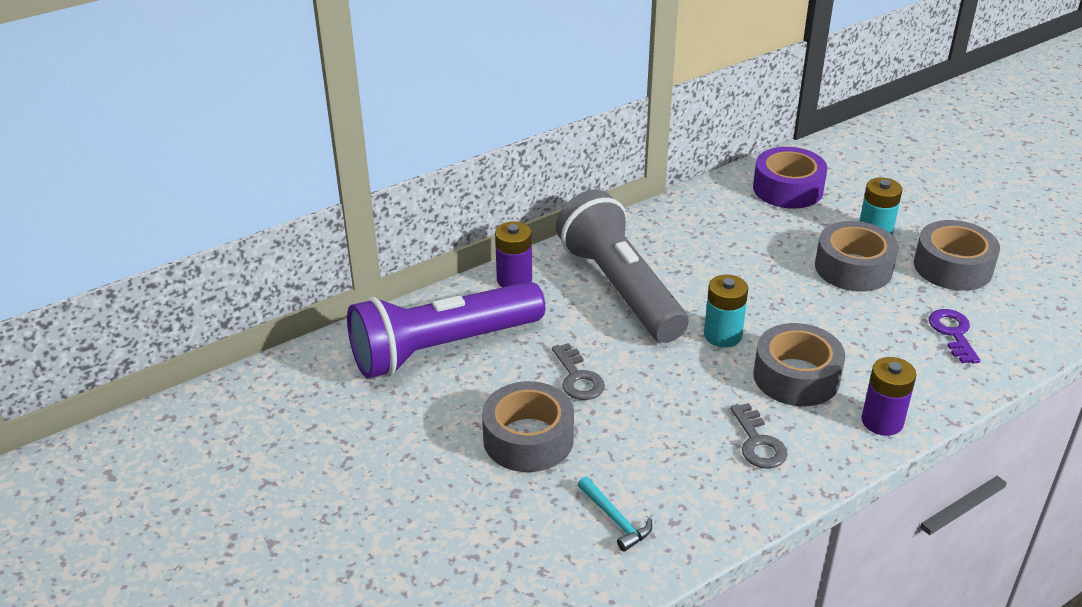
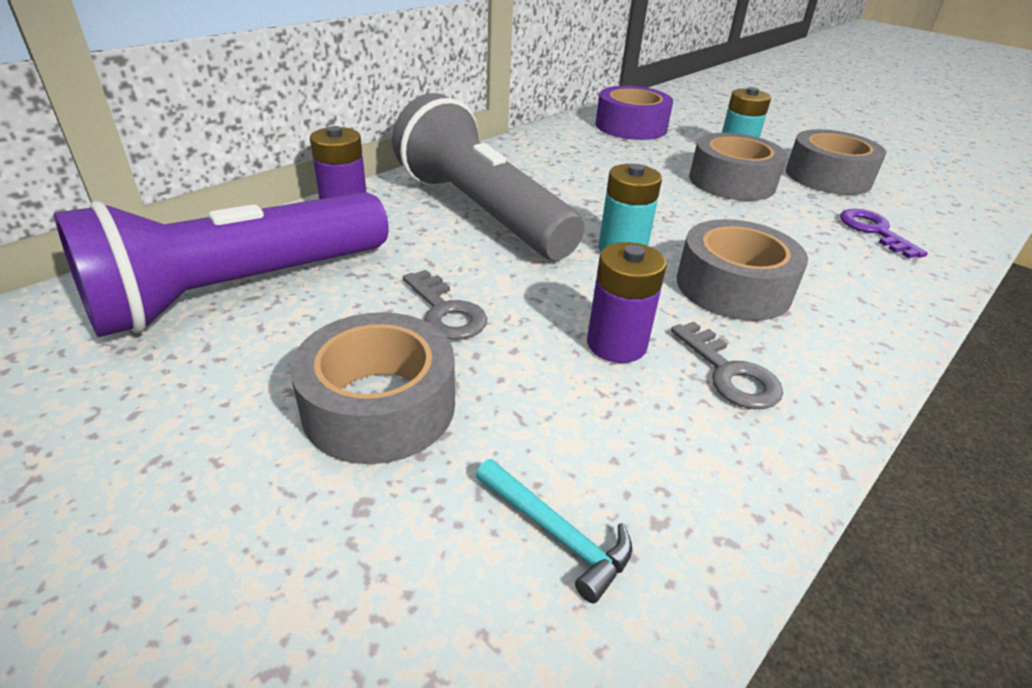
camera: 15 degrees left, 0 degrees up
(882, 421) = (869, 329): purple battery -> purple battery (616, 344)

